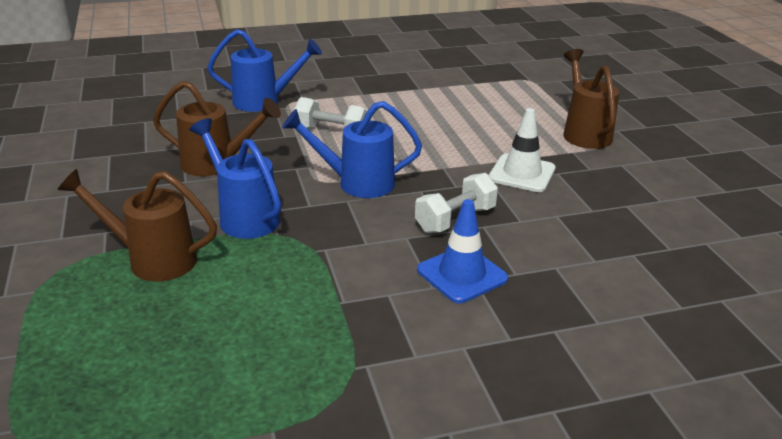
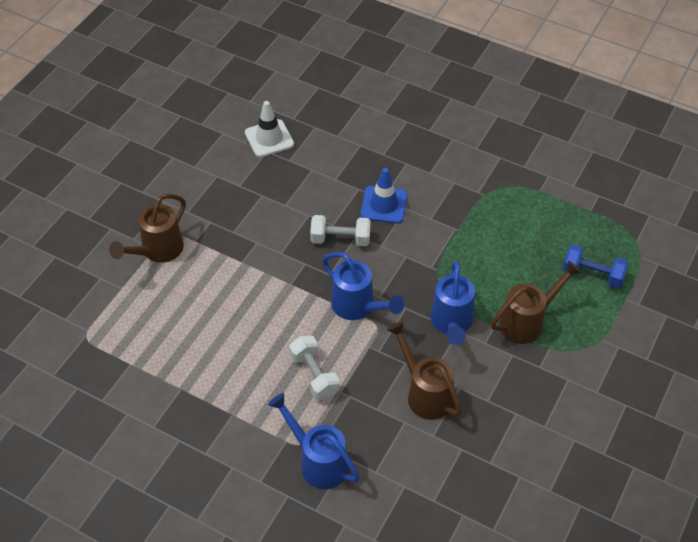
camera: 135 degrees left, 20 degrees up
(90, 356) = (592, 274): none -> blue dumbbell
(152, 259) = (527, 322): brown watering can -> brown watering can turned 90 degrees counterclockwise
(522, 173) = (254, 246): white traffic cone -> white traffic cone (269, 138)

